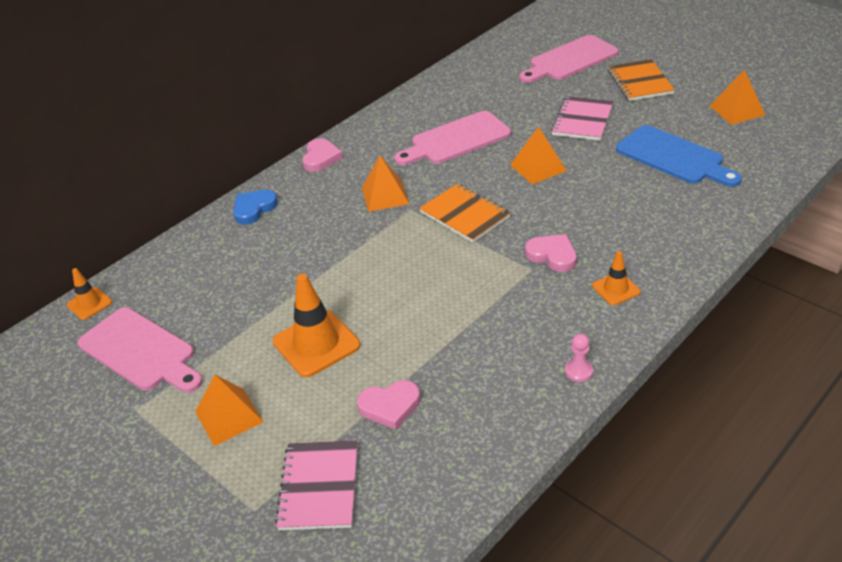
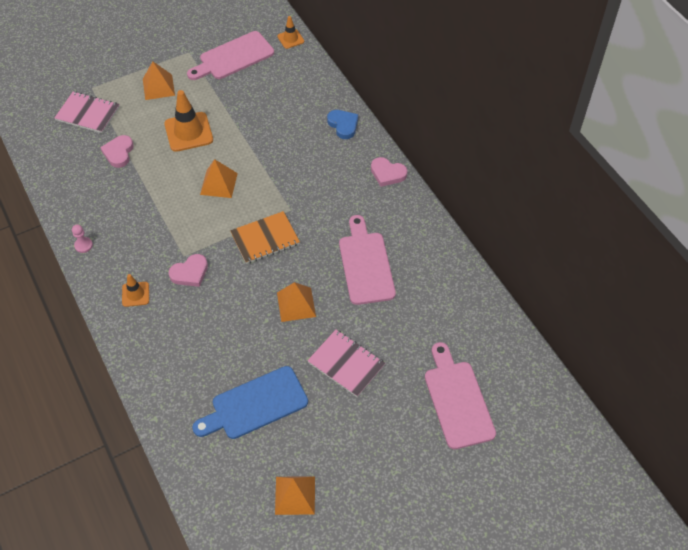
camera: 105 degrees right, 15 degrees up
(385, 195) = (316, 199): orange pyramid -> orange pyramid (219, 184)
(640, 82) = (386, 440): orange notebook -> none

